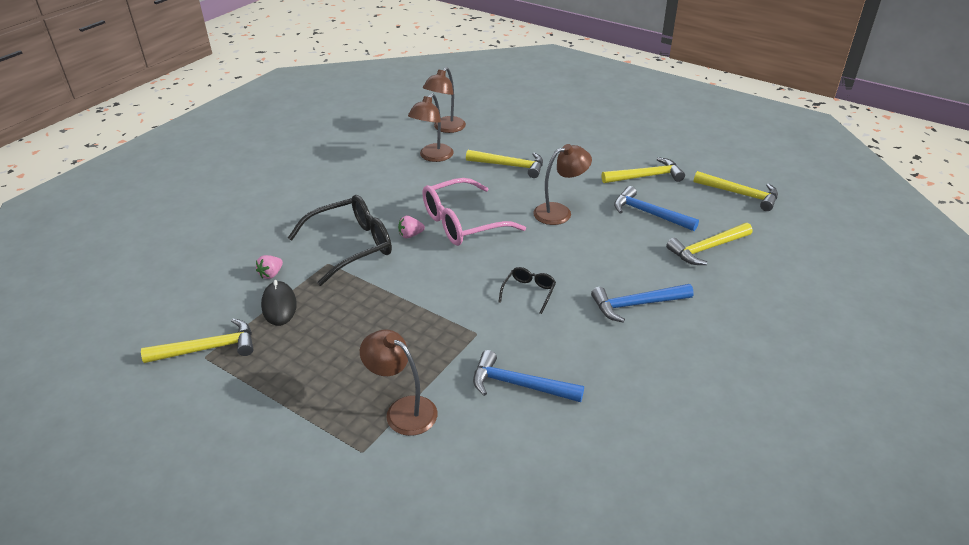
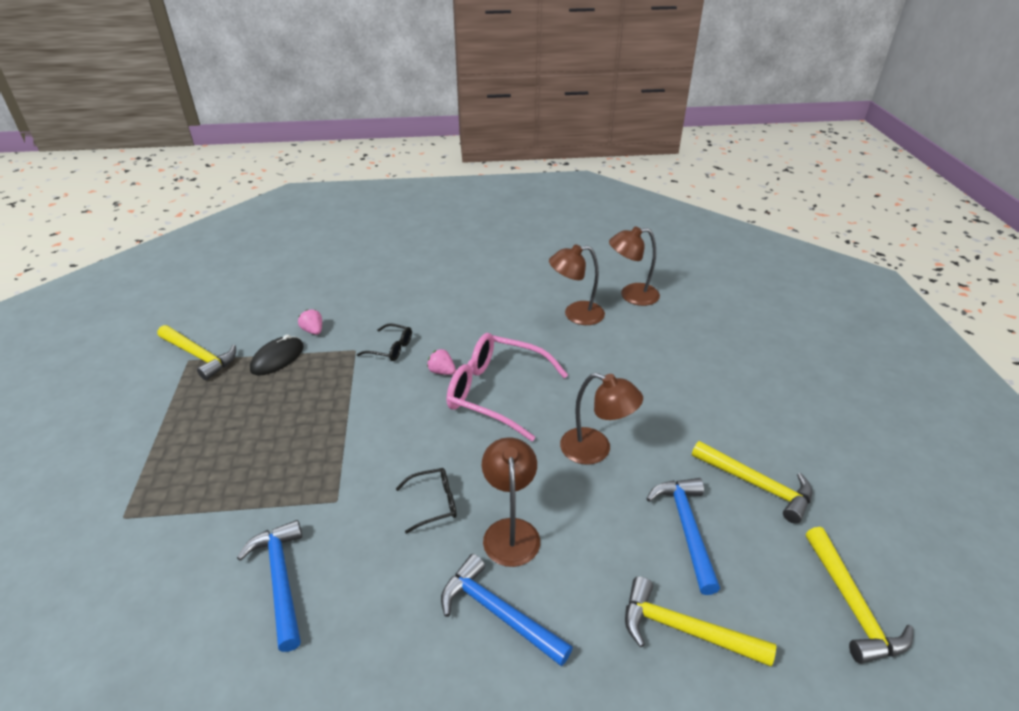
camera: 50 degrees right, 0 degrees up
(271, 274) = (313, 331): pink strawberry -> pink strawberry turned 60 degrees clockwise
(352, 246) = (391, 348): black glasses -> black glasses, size x0.48
(403, 410) = (191, 512): brown lamp -> brown lamp (510, 531)
(510, 166) = (628, 369): yellow hammer -> none

